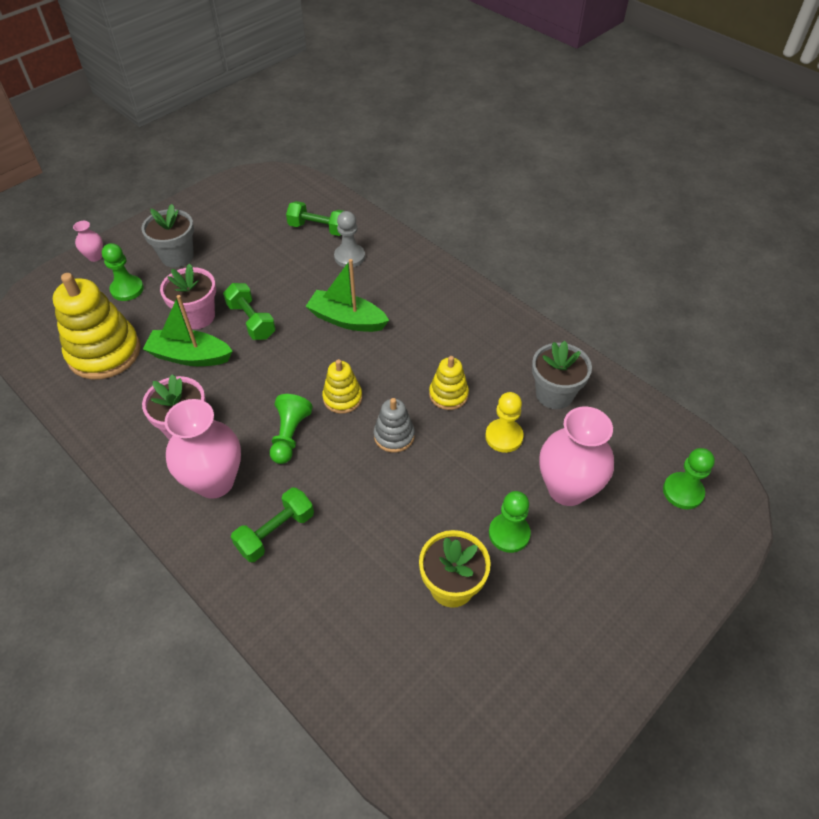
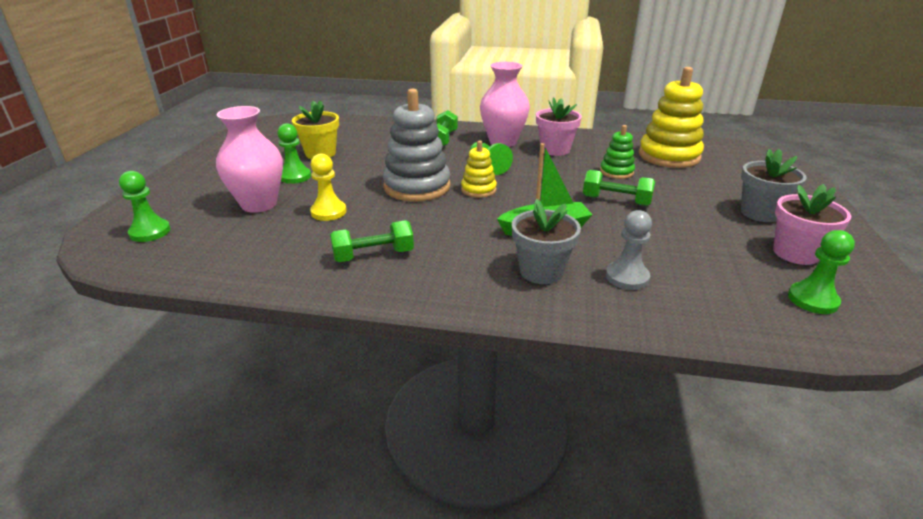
camera: 145 degrees right, 20 degrees down
(95, 256) = (807, 189): pink vase -> none
(127, 289) = (736, 183): green pawn -> green pawn (812, 300)
(190, 356) = (616, 172): green boat -> green stacking toy
(197, 316) = (657, 189): pink flower pot -> pink flower pot (795, 253)
(318, 228) = (707, 290): green dumbbell -> green dumbbell (373, 255)
(394, 436) = (417, 187): grey stacking toy -> grey stacking toy, size x1.90
(448, 394) = (397, 218): yellow stacking toy -> none
(554, 394) = (296, 250): grey flower pot -> grey flower pot (541, 271)

